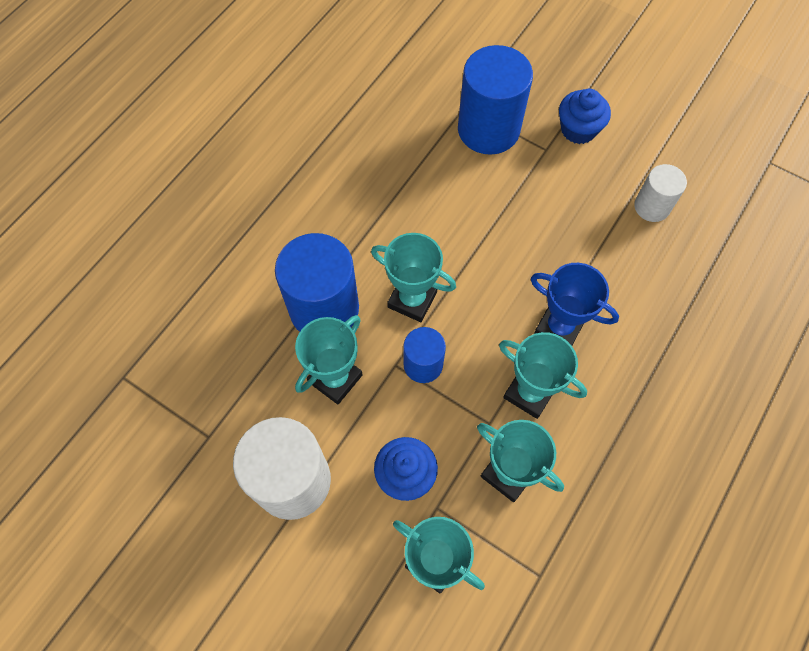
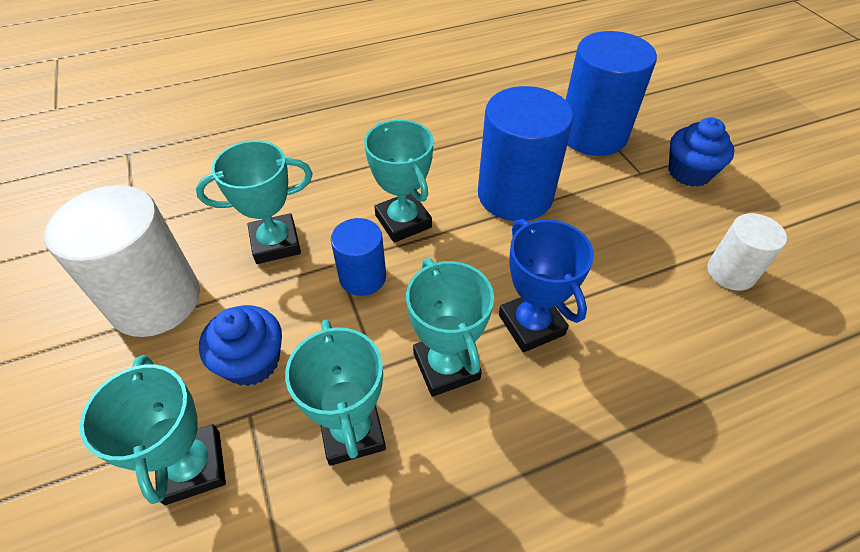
camera: 35 degrees right, 15 degrees down
(324, 308) = (321, 188): blue cylinder -> blue cylinder (515, 195)

